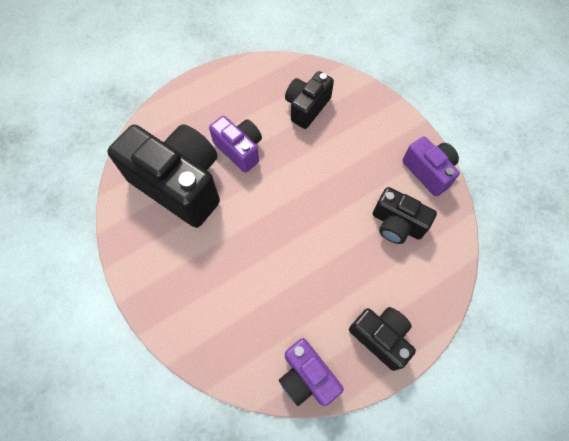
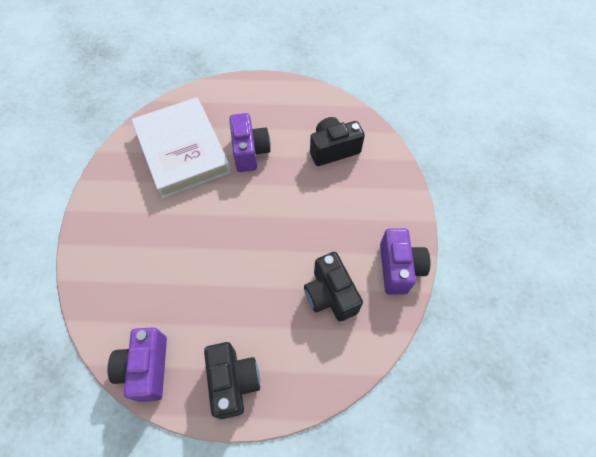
camera: 35 degrees right, 5 degrees down
(179, 184) = (182, 151): black camera -> white book

